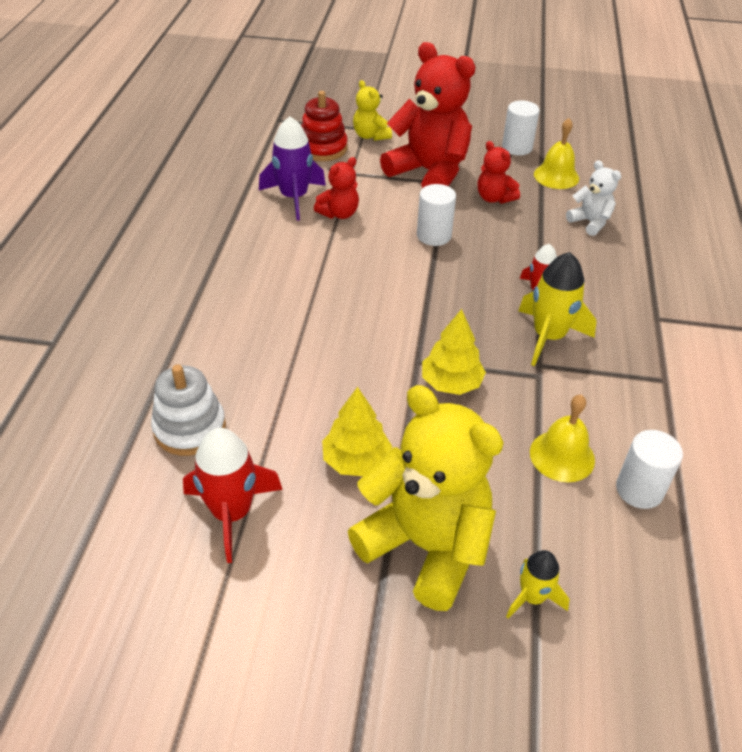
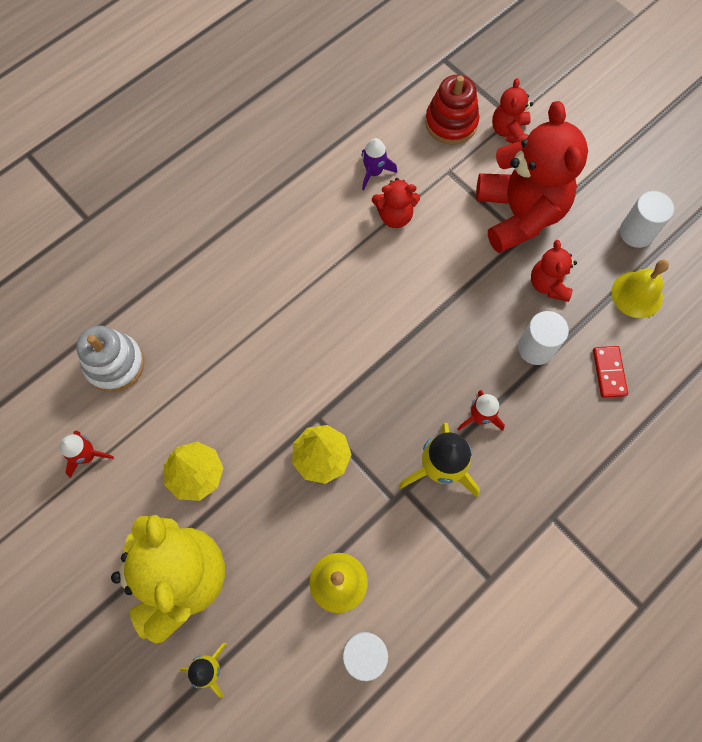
camera: 40 degrees right, 25 degrees up
(232, 513) = (87, 455): red rocket -> red rocket, size x0.59
(294, 197) = (374, 172): purple rocket -> purple rocket, size x0.59
(370, 136) = (509, 131): yellow teddy bear -> red teddy bear
(434, 235) = (451, 294): white cylinder -> white cylinder (536, 348)
(590, 222) = (609, 372): white teddy bear -> red domino

